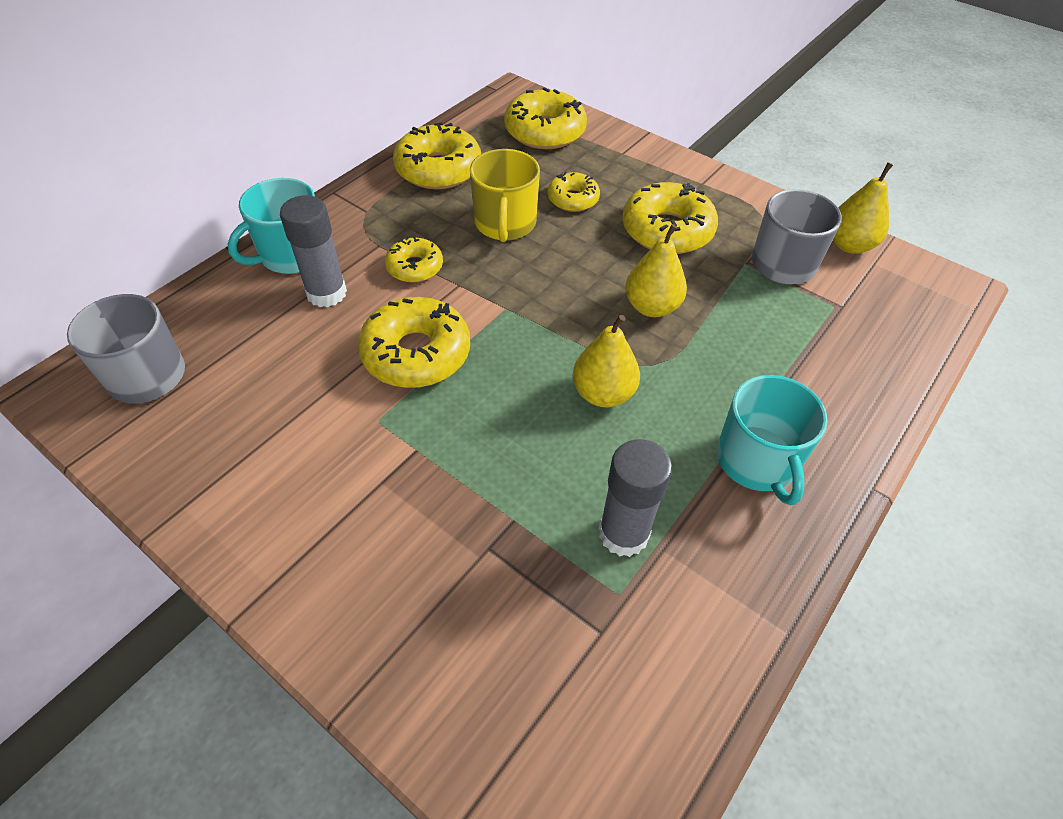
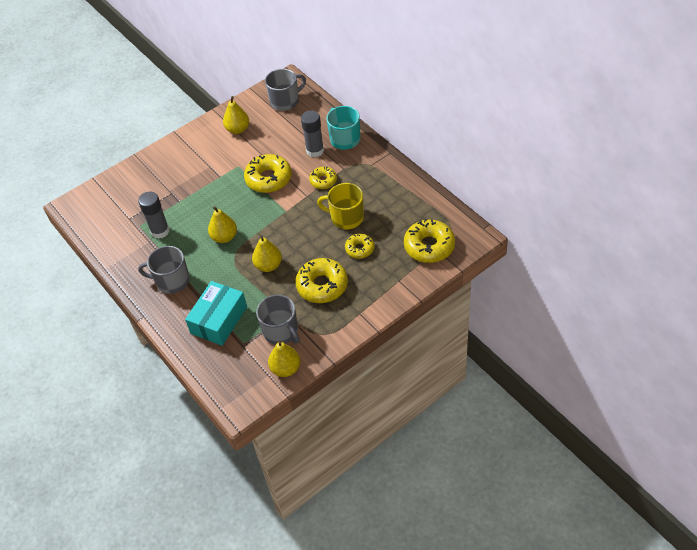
camera: 110 degrees right, 0 degrees up
(242, 452) = (238, 129): none -> yellow pear
(438, 169) = (400, 194): yellow donut -> none
(757, 461) = (172, 281): turquoise mug -> grey mug
(809, 352) = (219, 320): none -> turquoise box

